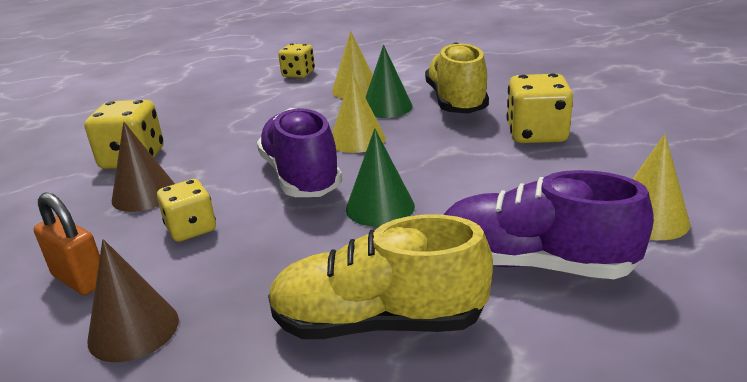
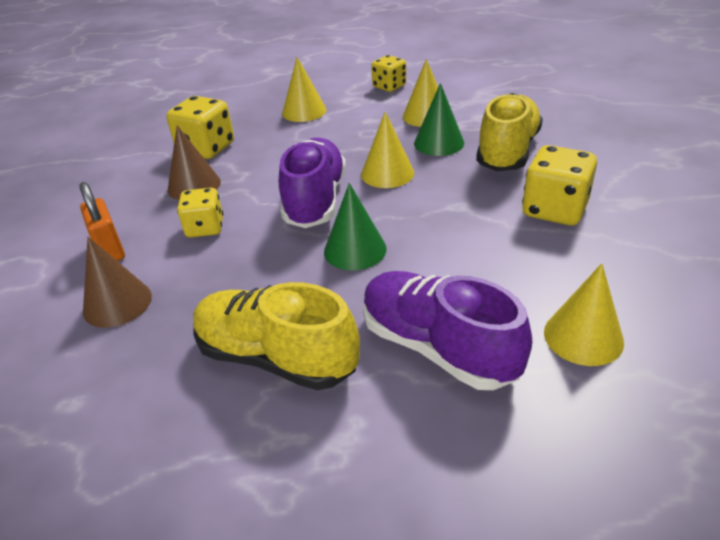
camera: 25 degrees right, 10 degrees up
(223, 108) = (304, 111): none -> yellow cone

